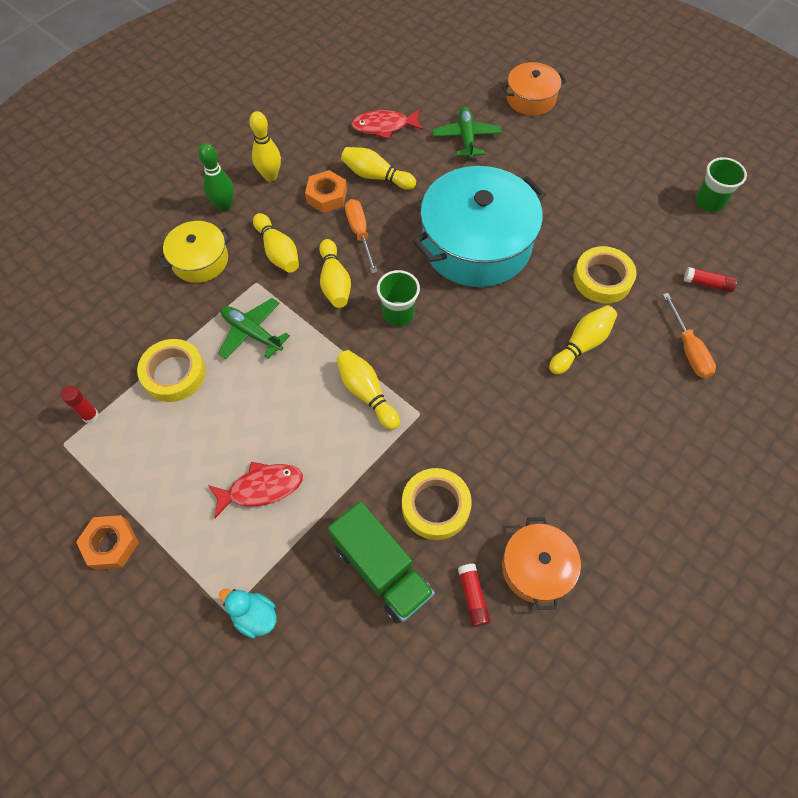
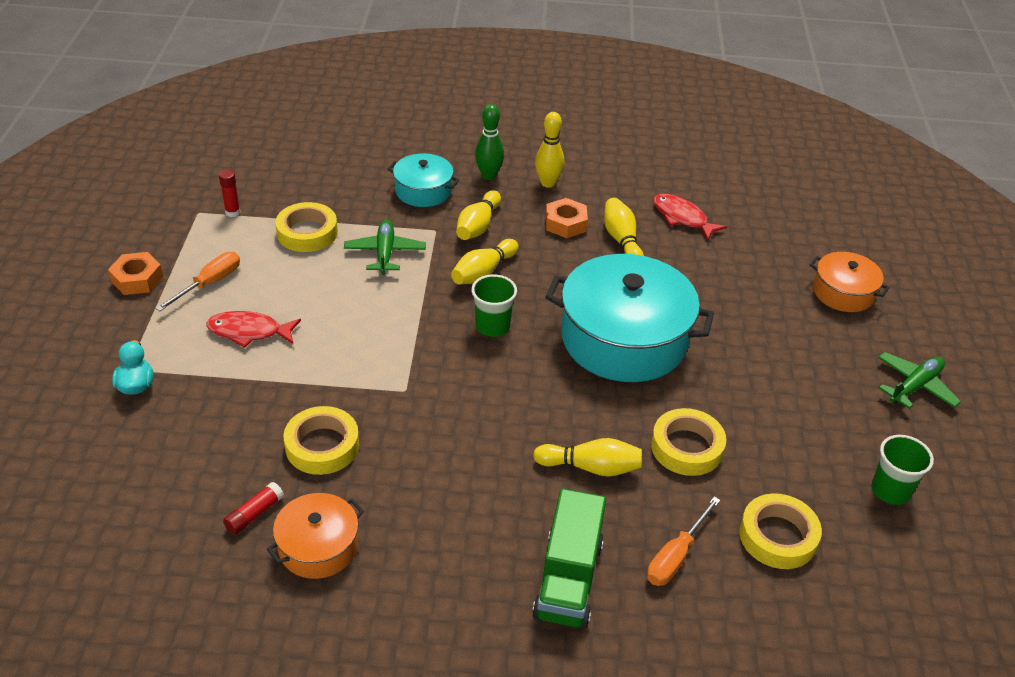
camera: 50 degrees right, 20 degrees down
(200, 260) = (423, 191): yellow pot -> turquoise pot
(261, 488) = (249, 332): red fish -> red fish turned 150 degrees clockwise
(360, 233) = (550, 262): orange screwdriver -> orange screwdriver (209, 283)
(367, 393) = (393, 347): yellow bowling pin -> none
(381, 570) = (233, 441): green truck -> green truck (568, 579)
(466, 138) = (737, 273): green plane -> green plane (914, 386)
(707, 284) = (778, 536): red glue stick -> yellow tape

